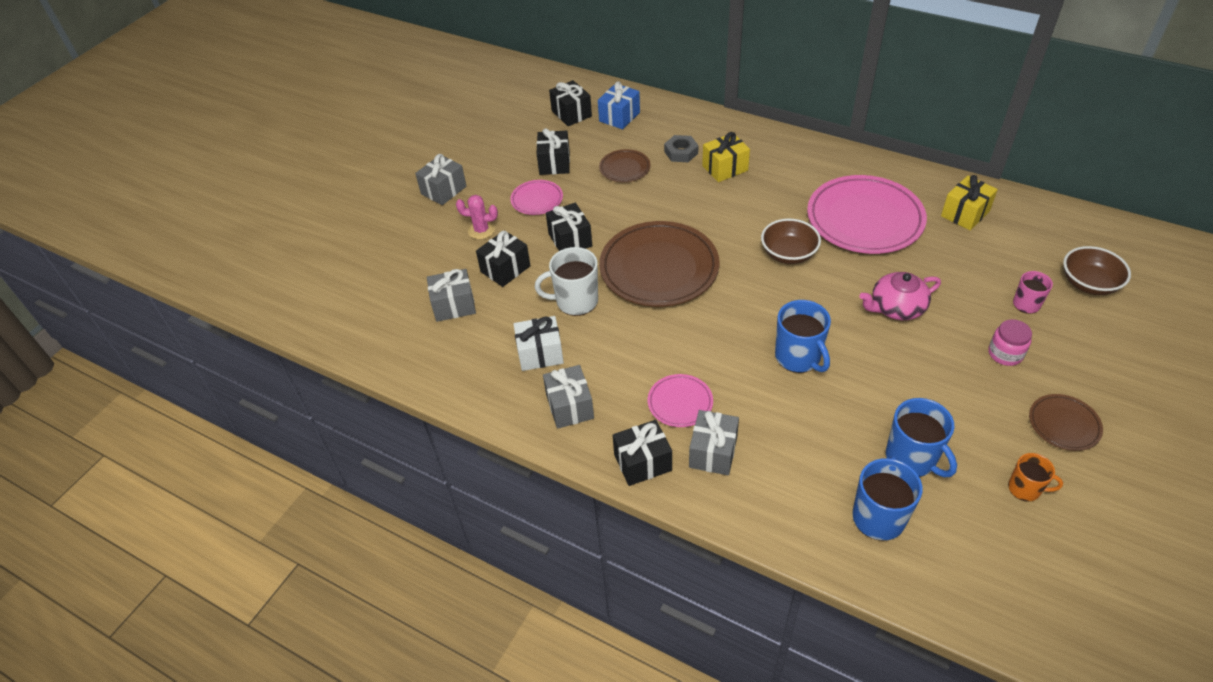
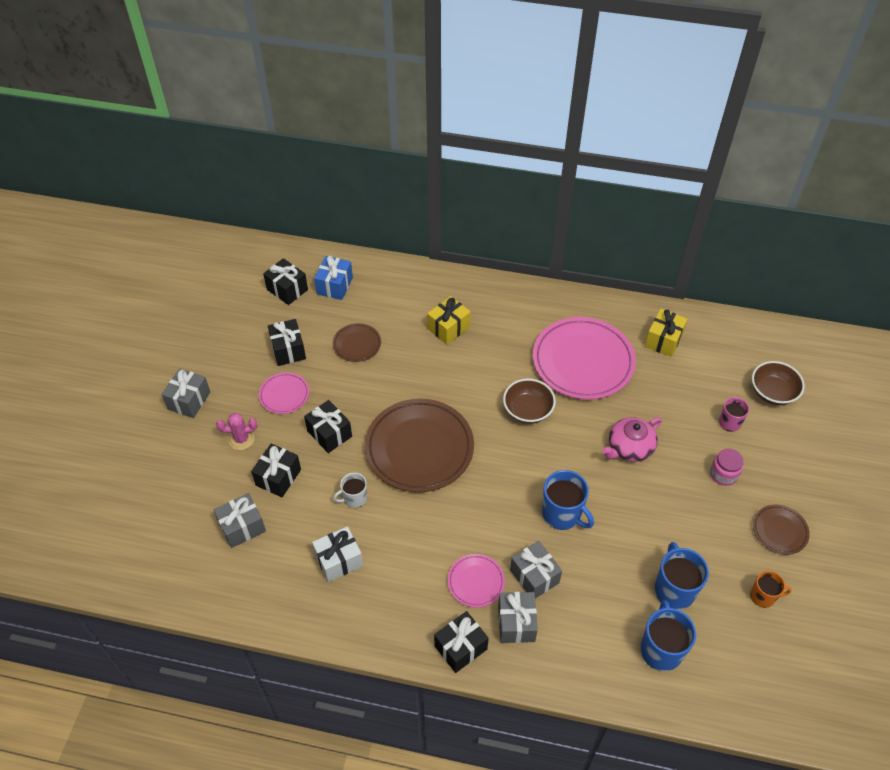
camera: 20 degrees left, 5 degrees up
(569, 406) = (382, 608): grey gift -> grey gift (534, 576)
(575, 301) = (354, 498): white mug -> white mug, size x0.60
(681, 152) = (404, 317): grey nut -> none
(912, 458) = (674, 589): blue mug -> blue mug turned 135 degrees counterclockwise

